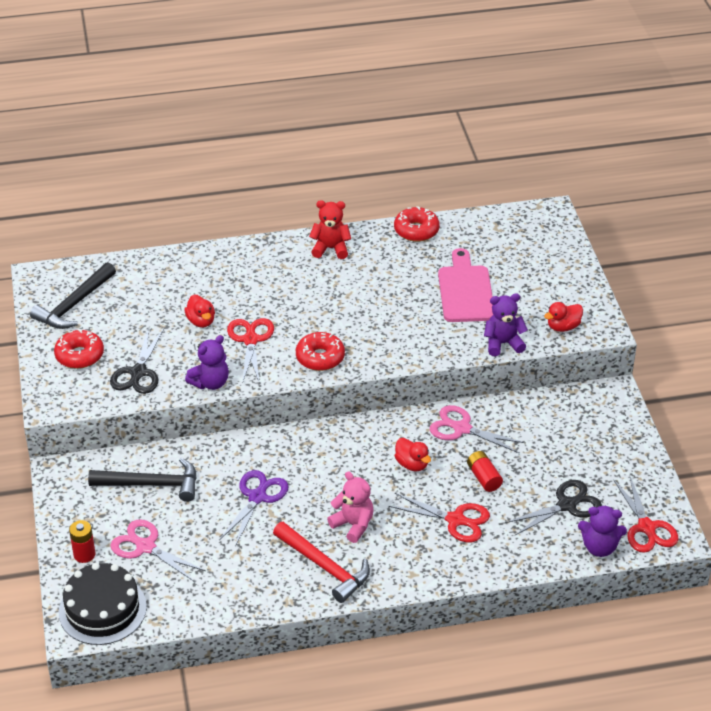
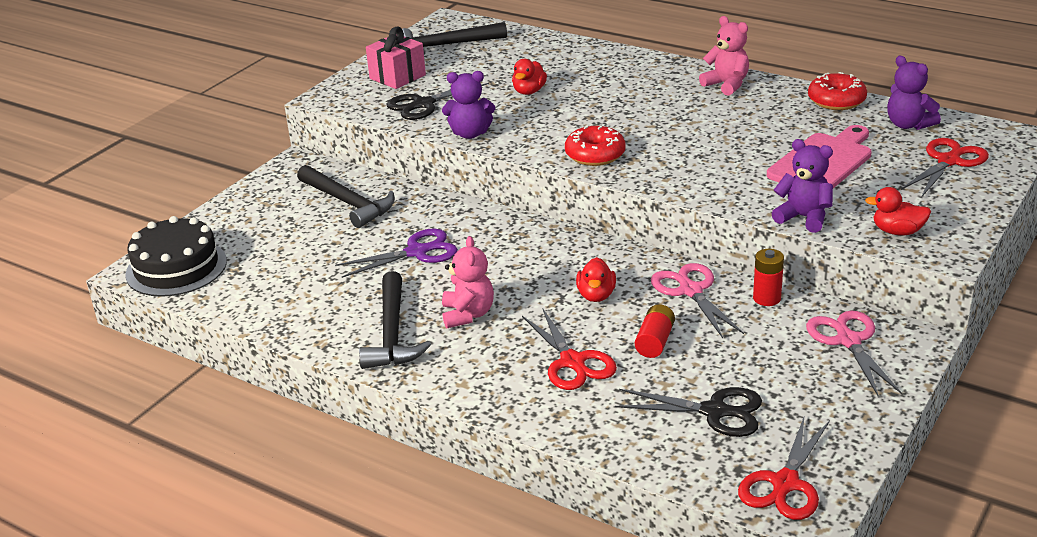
camera: 45 degrees right, 10 degrees down
(79, 355) = (397, 77): red donut -> pink gift
(84, 554) = (224, 224): red battery -> red battery (766, 298)
(145, 547) = (275, 242): pink scissors -> pink scissors (848, 341)
(250, 340) = (551, 119): red scissors -> red scissors (948, 161)
(324, 567) = (392, 333): red hammer -> black hammer
(330, 248) = (726, 85): red teddy bear -> pink teddy bear
(599, 547) = (699, 471): purple teddy bear -> purple teddy bear (908, 125)

